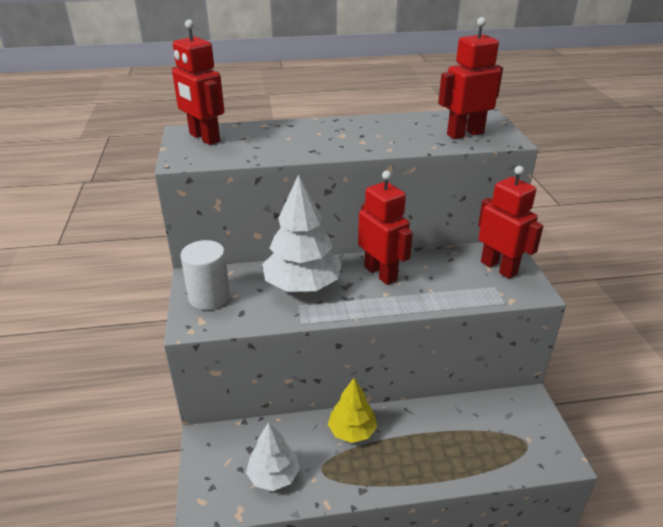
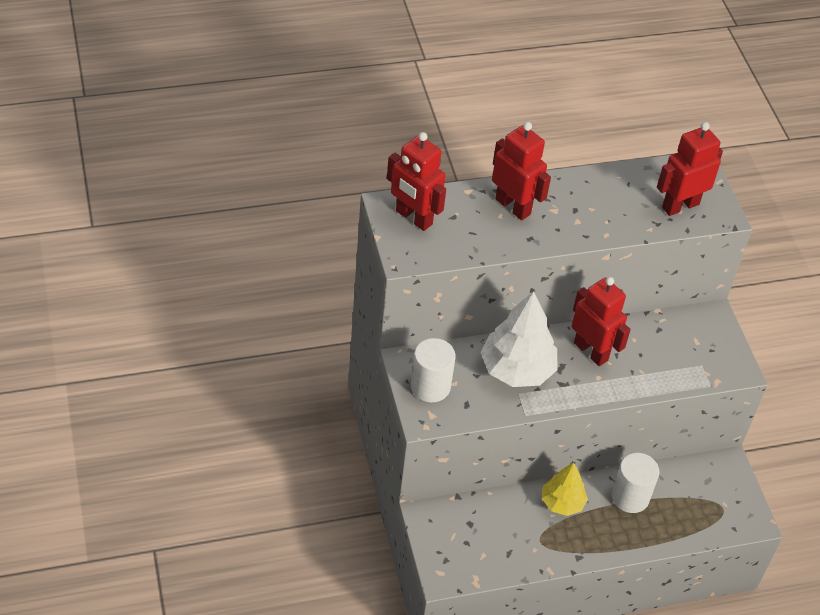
camera: 10 degrees left, 15 degrees up
(273, 476) = (498, 547): white tree -> none
(425, 428) = (630, 497): none -> white cylinder
(499, 268) = (706, 340): red robot -> red robot (513, 206)

